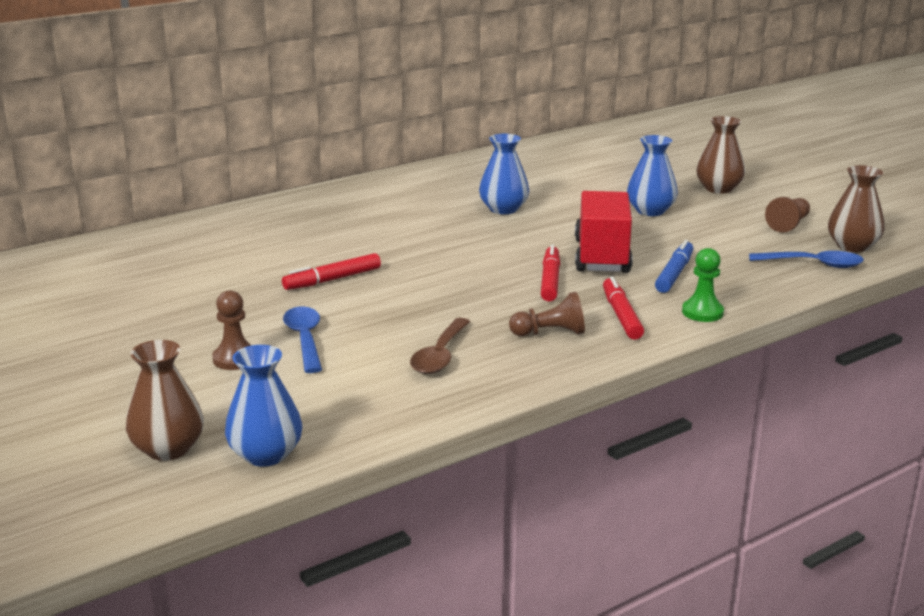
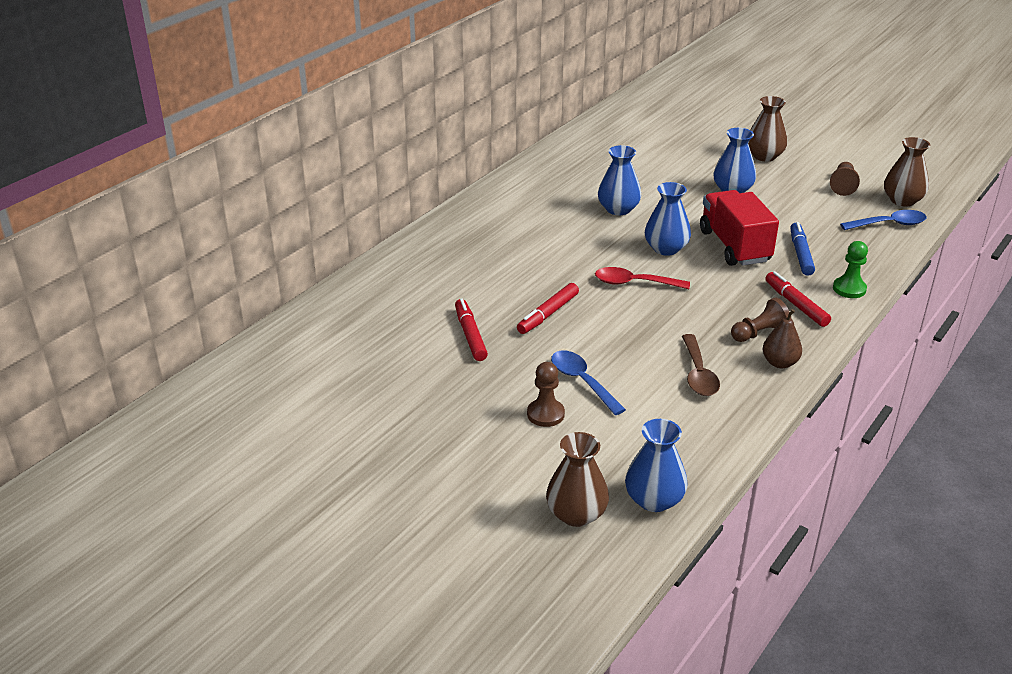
camera: 20 degrees left, 10 degrees up
(454, 269) = (634, 283): none -> red spoon
(521, 247) = (666, 248): none -> blue vase
(546, 362) = (779, 363): none -> brown pear
(550, 280) = (716, 280): red marker -> red marker (470, 335)

